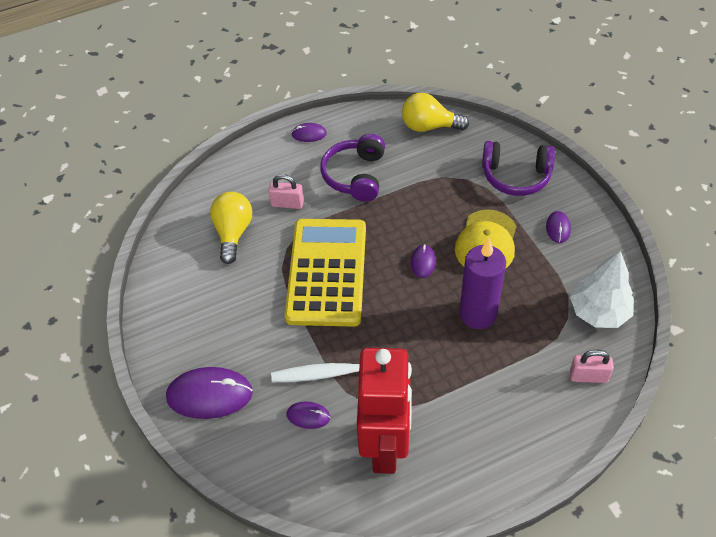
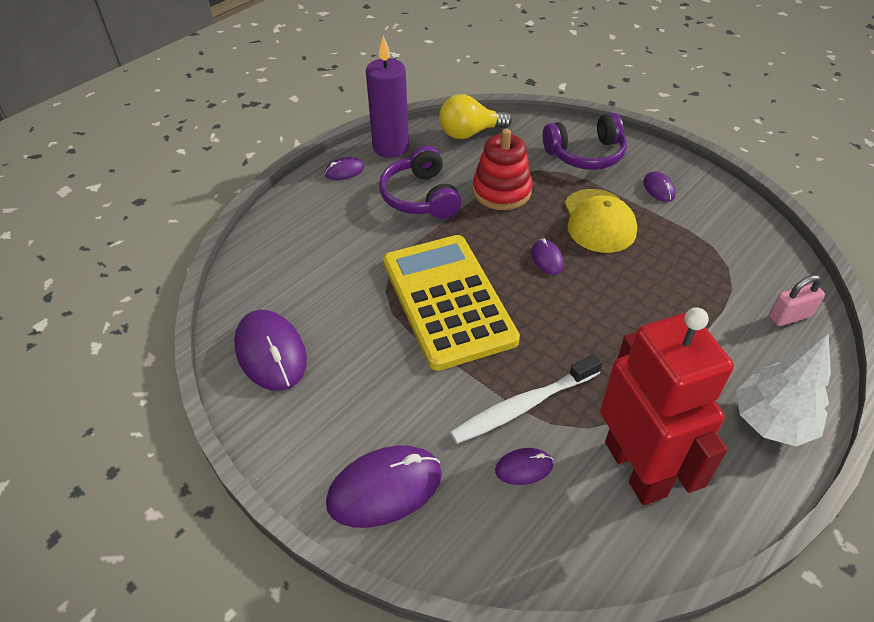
camera: 25 degrees left, 5 degrees down
(183, 271) = (271, 353): none -> purple mouse
(233, 233) = (312, 292): yellow light bulb -> none
(287, 203) = (359, 244): pink padlock -> none
(423, 190) = (501, 191): none -> red stacking toy
(478, 314) = (638, 292): purple candle -> purple candle (391, 147)
(598, 312) = (753, 252): white tree -> white tree (771, 421)

